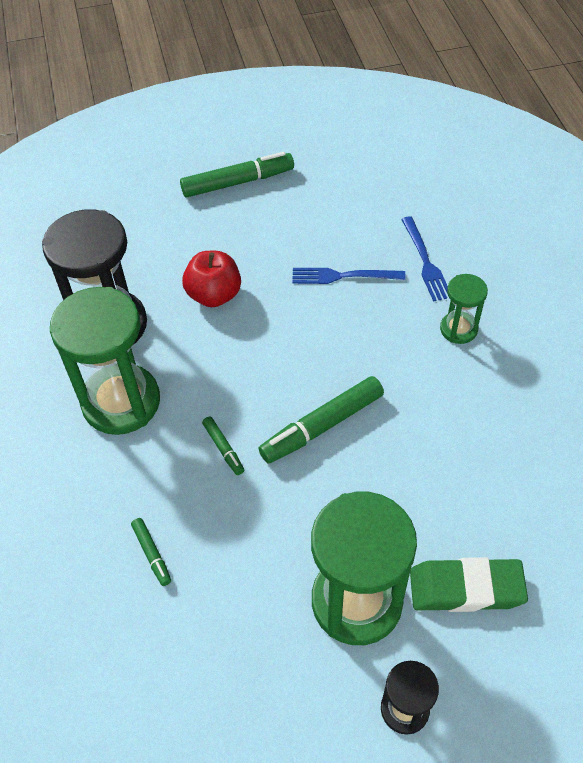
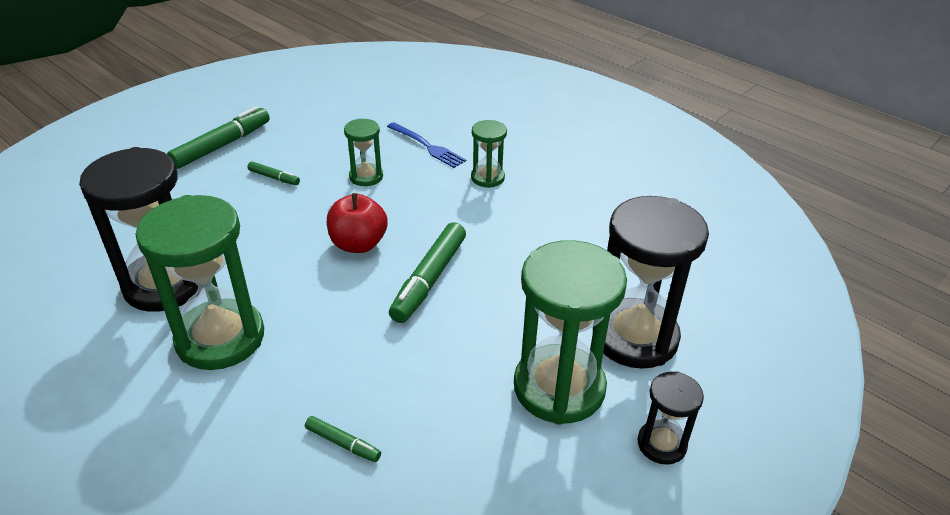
camera: 35 degrees left, 15 degrees down
(214, 295) = (258, 227): red apple -> red apple (358, 244)
(223, 448) = (352, 331): green marker -> green marker (274, 178)
(342, 276) = (366, 177): blue fork -> green hourglass
(466, 588) = (635, 337): green eraser -> black hourglass

